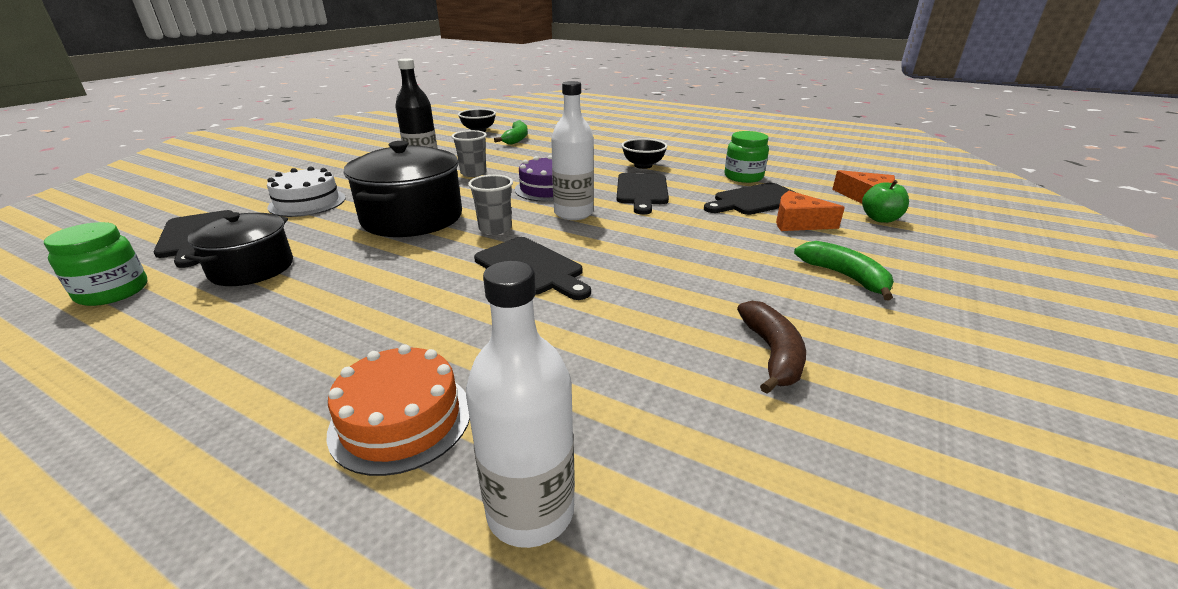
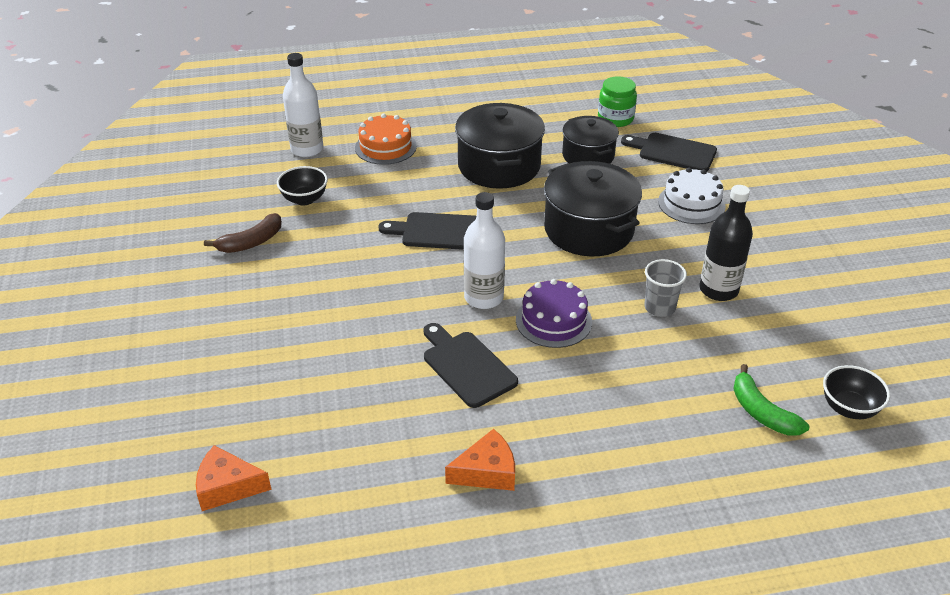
camera: 140 degrees right, 10 degrees up
(344, 302) = (499, 166): none -> black pot
(495, 228) = (514, 250): grey cup -> none
(643, 165) = (524, 427): black bowl -> black bowl (304, 199)
(743, 177) = (388, 465): green jar -> none
(755, 200) = (344, 411): black cutting board -> none
(772, 354) = (251, 242): brown banana -> brown banana turned 90 degrees counterclockwise
(798, 223) = (284, 387): orange cheese -> orange cheese (487, 471)
(844, 276) = (225, 327): green banana -> none
(880, 219) = (206, 439): green apple -> none

